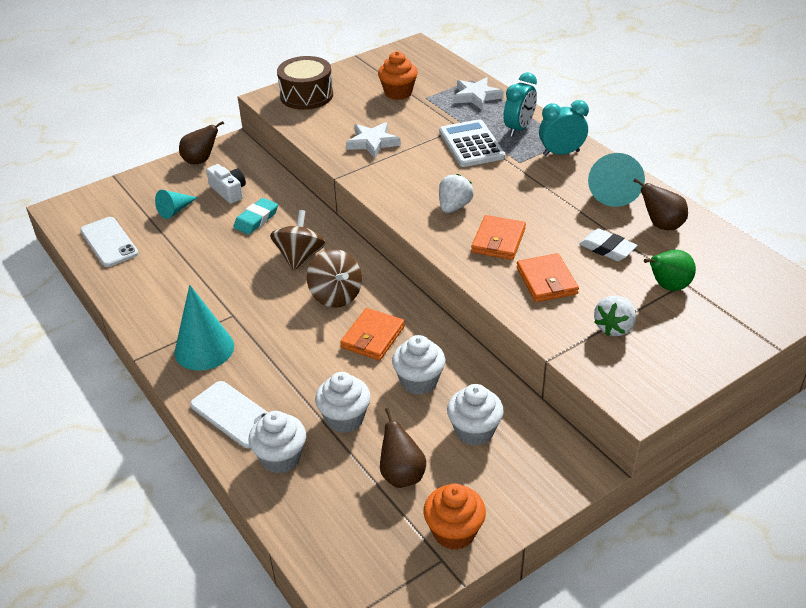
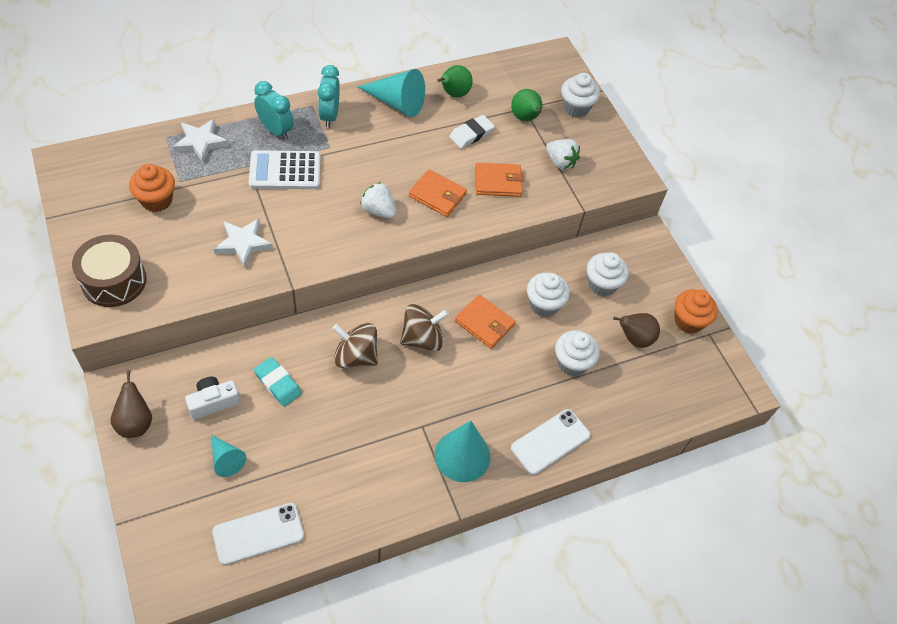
camera: 85 degrees left, 15 degrees up
(281, 458) = (604, 414): white cupcake -> white cupcake (576, 108)
(661, 225) = (453, 94): brown pear -> green pear

